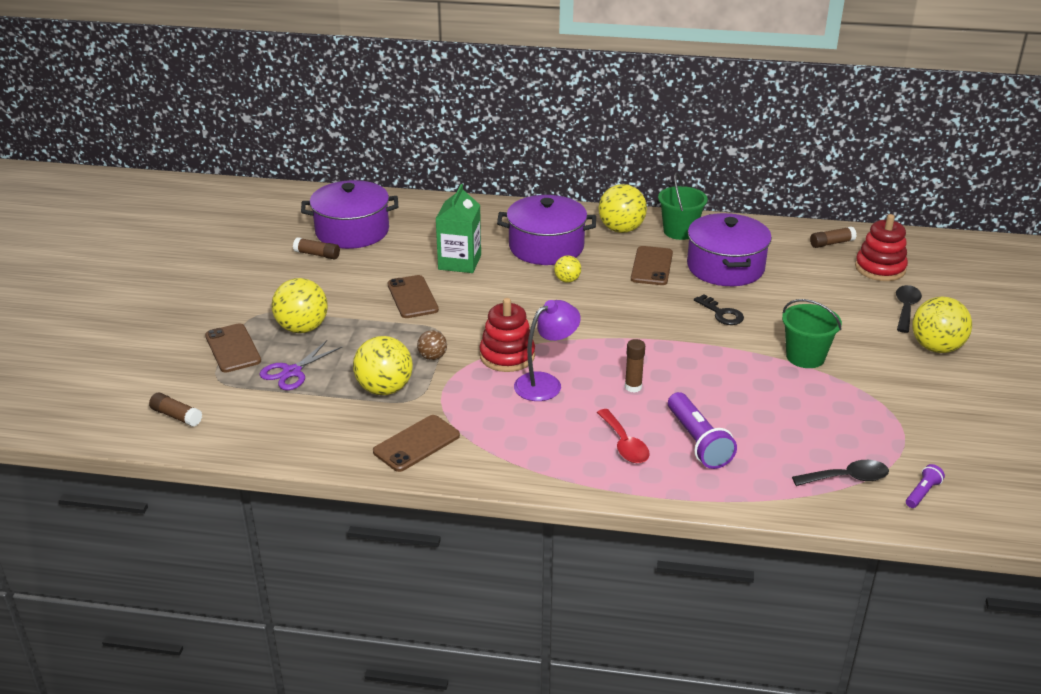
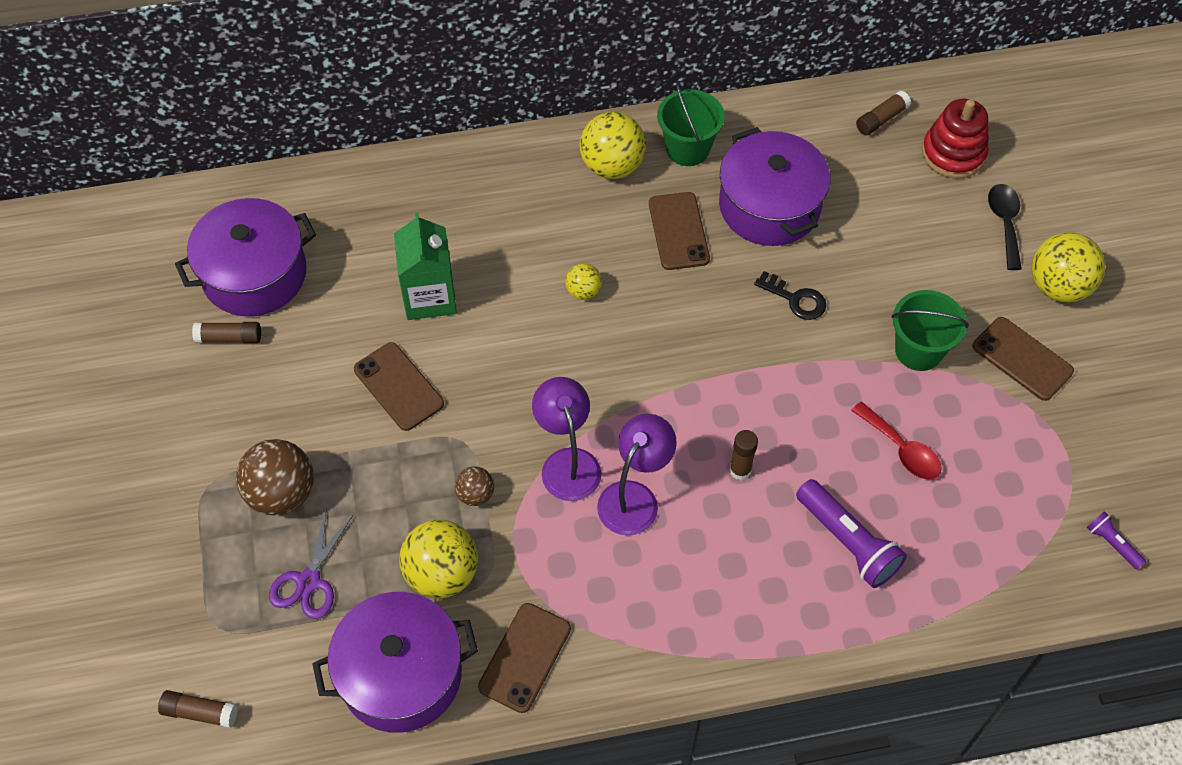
camera: 20 degrees left, 25 degrees up
(233, 348) = (208, 562): brown phone -> brown phone (1022, 359)
(302, 328) = (282, 493): yellow ball -> brown ball
(507, 356) = (567, 462): red stacking toy -> purple lamp
(546, 247) = (530, 231): purple pot -> purple pot (401, 674)
(624, 444) = (767, 575): red spoon -> red spoon (901, 449)
(847, 478) = (1028, 547): black spoon -> none
(922, 493) = (1112, 543): purple flashlight -> purple flashlight turned 60 degrees counterclockwise

